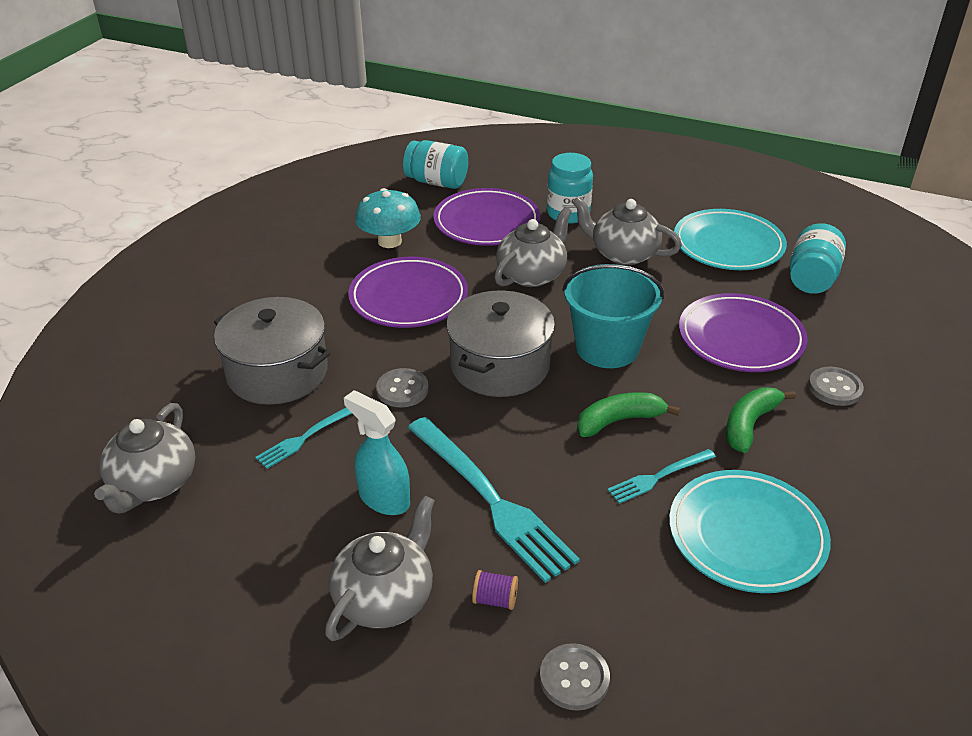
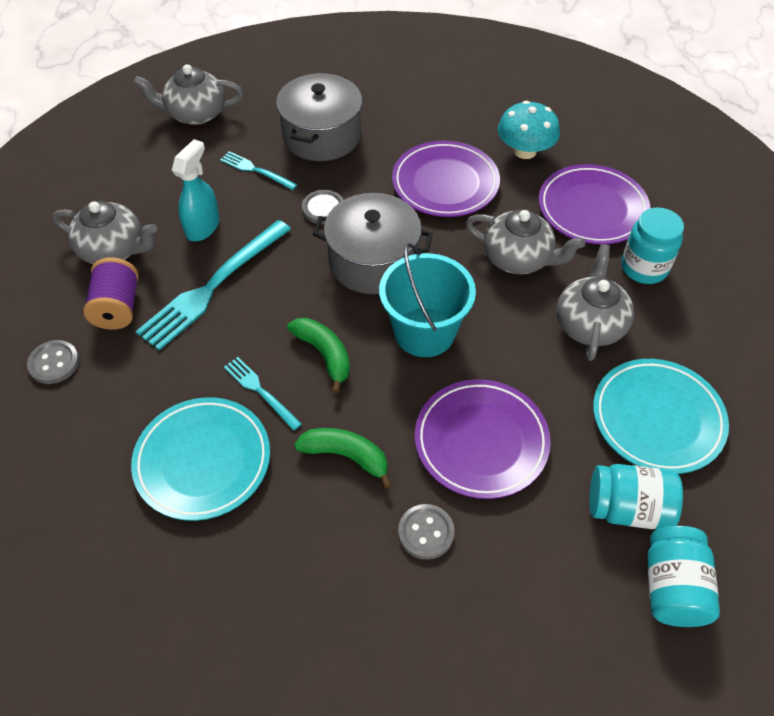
camera: 75 degrees right, 15 degrees up
(437, 182) = (645, 158): turquoise jar -> turquoise jar (672, 588)
(495, 599) = (117, 308): purple spool -> purple spool, size x1.92

